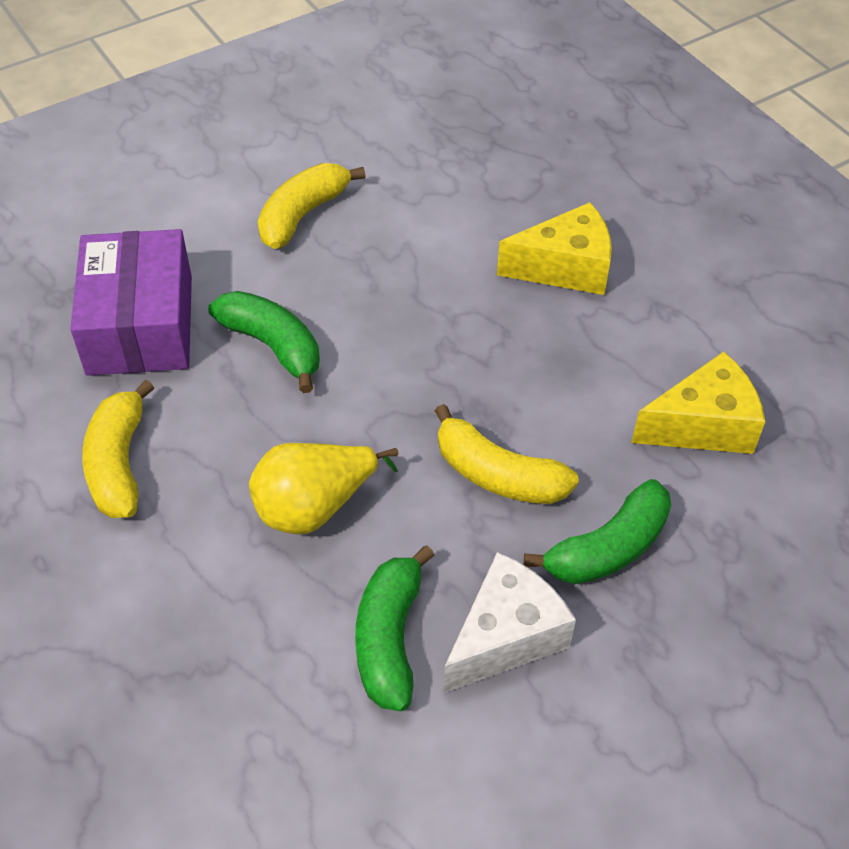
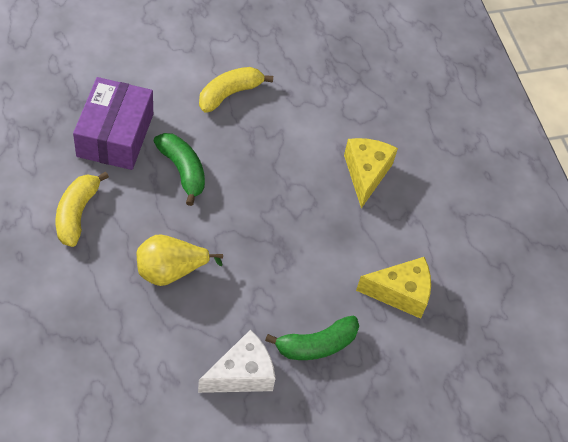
camera: 10 degrees right, 5 degrees up
(389, 639) = (182, 355): green banana -> none
(498, 475) = (275, 285): yellow banana -> none
(565, 267) = (366, 174): yellow cheese -> yellow cheese turned 90 degrees counterclockwise

